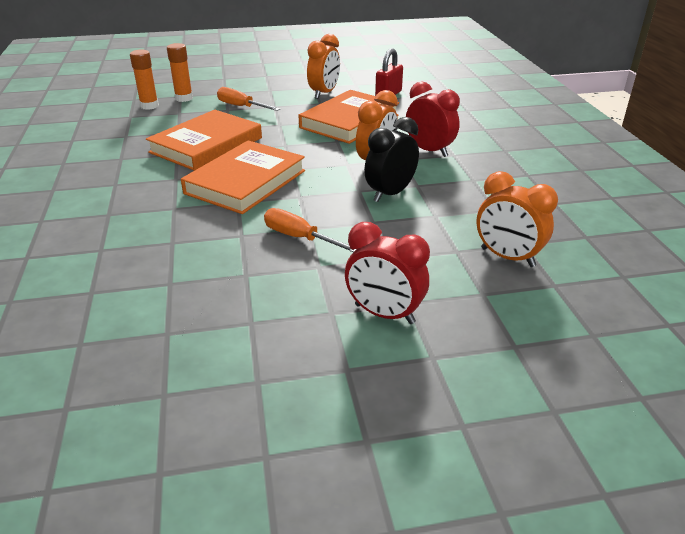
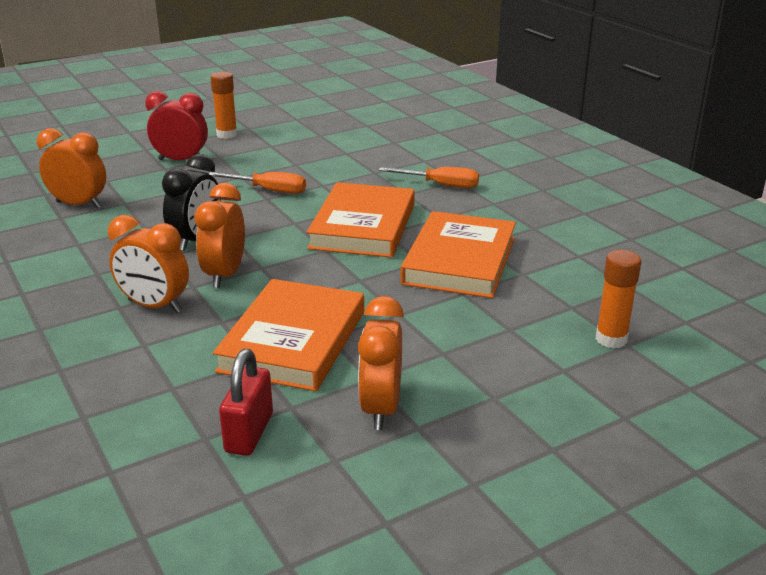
camera: 160 degrees right, 5 degrees down
(149, 106) = (636, 311): orange glue stick -> orange glue stick (227, 135)
(241, 107) = (494, 339): orange screwdriver -> orange screwdriver (440, 185)
(429, 151) = (154, 306): red clock -> orange clock

